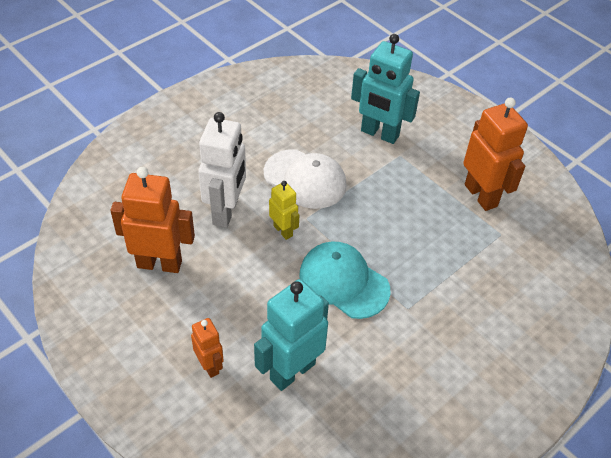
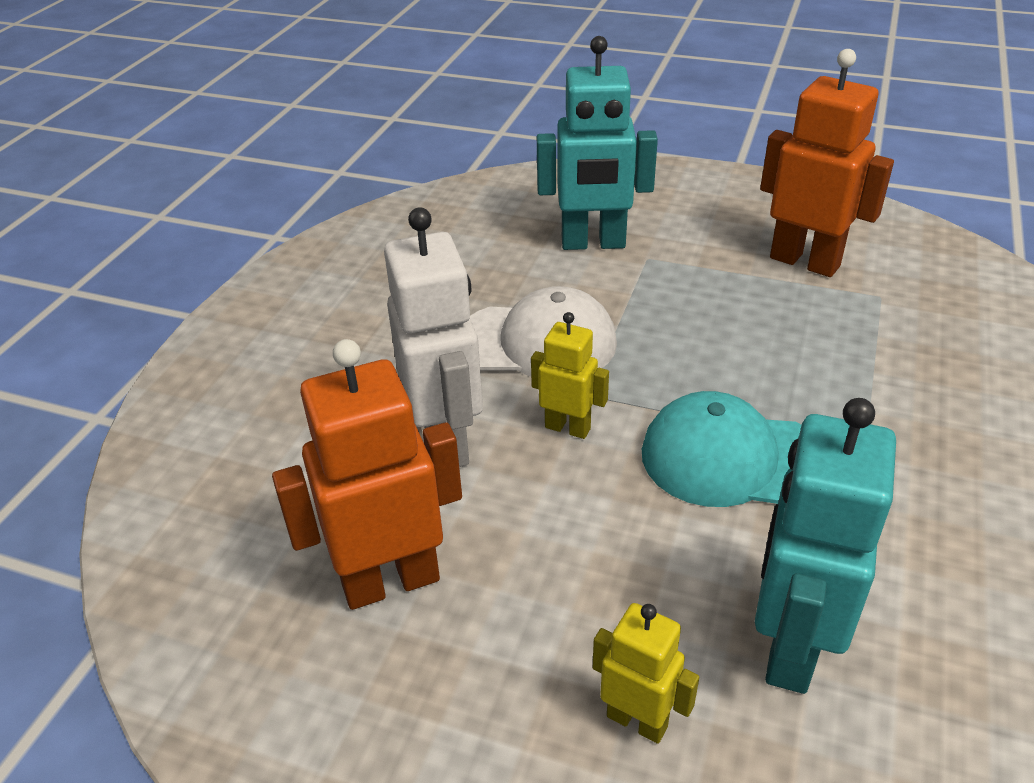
camera: 25 degrees left, 10 degrees down
(210, 365) = (637, 721): orange robot -> yellow robot

